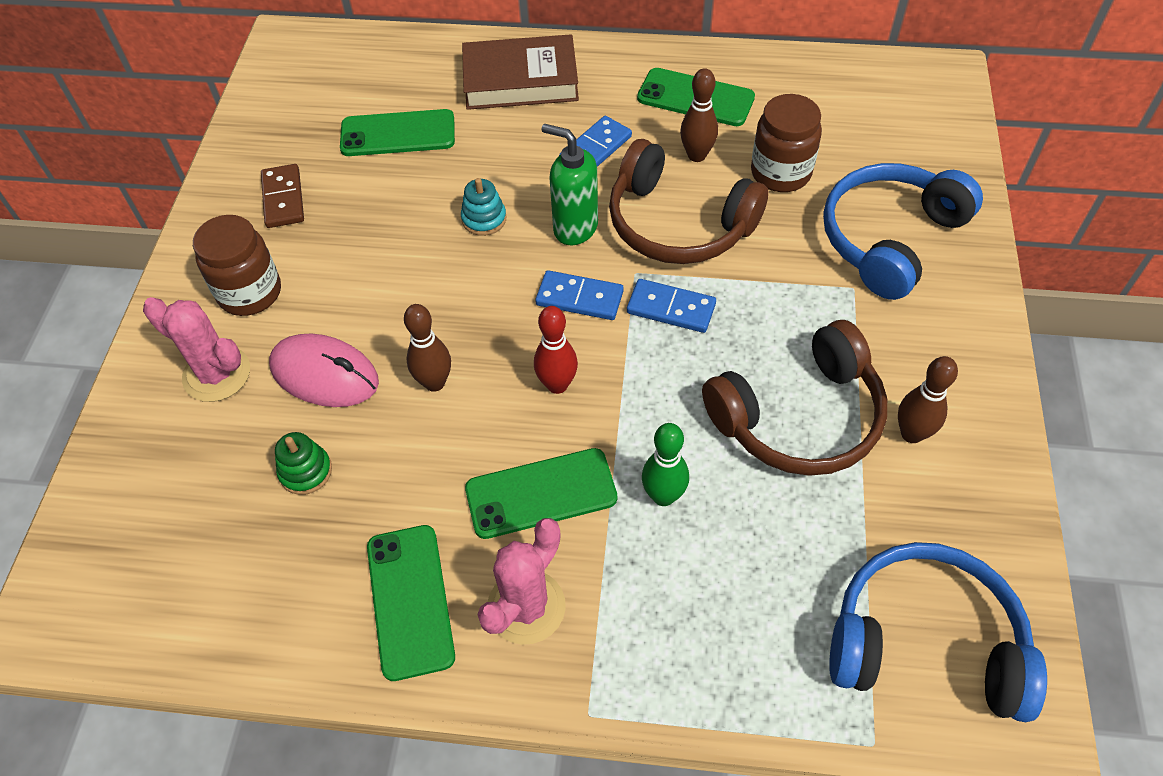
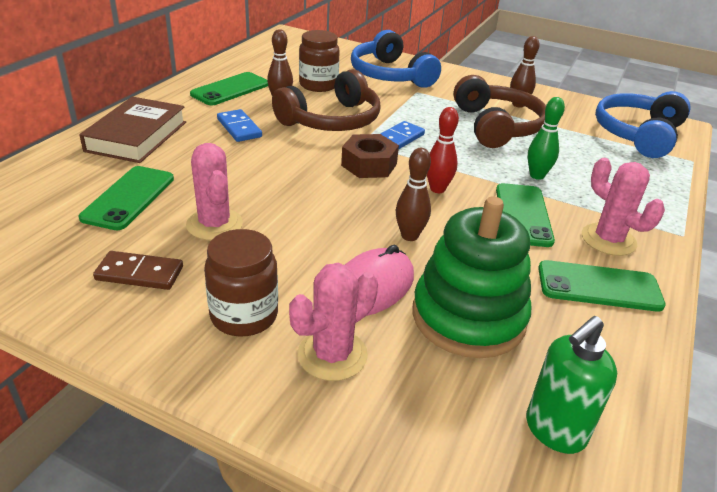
camera: 75 degrees left, 20 degrees down
(305, 471) = (468, 317): green stacking toy -> green stacking toy, size x2.42
(381, 214) = (214, 224): none -> pink cactus
(484, 219) = (265, 181): turquoise stacking toy -> none
(575, 228) = (305, 152): green soap dispenser -> green soap dispenser (554, 431)
(579, 298) = (369, 164): blue domino -> brown nut

